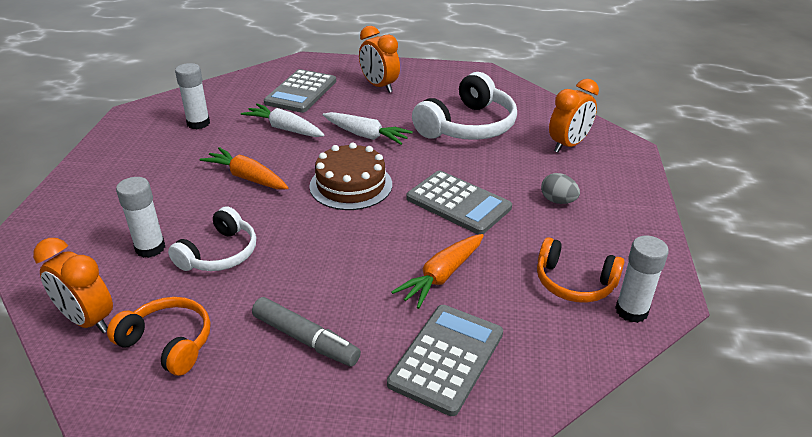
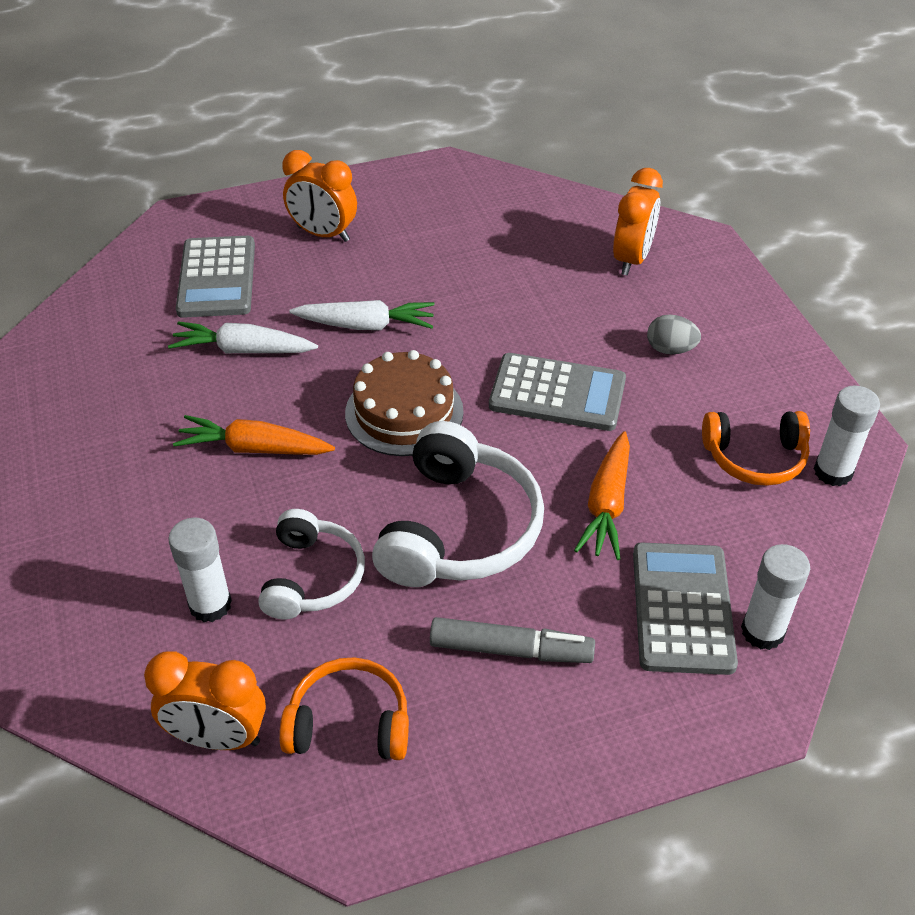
camera: 25 degrees left, 10 degrees up
(198, 123) = (106, 381): white glue stick -> white glue stick (762, 631)
(468, 126) = (489, 267): white headphones -> white headphones (458, 529)

